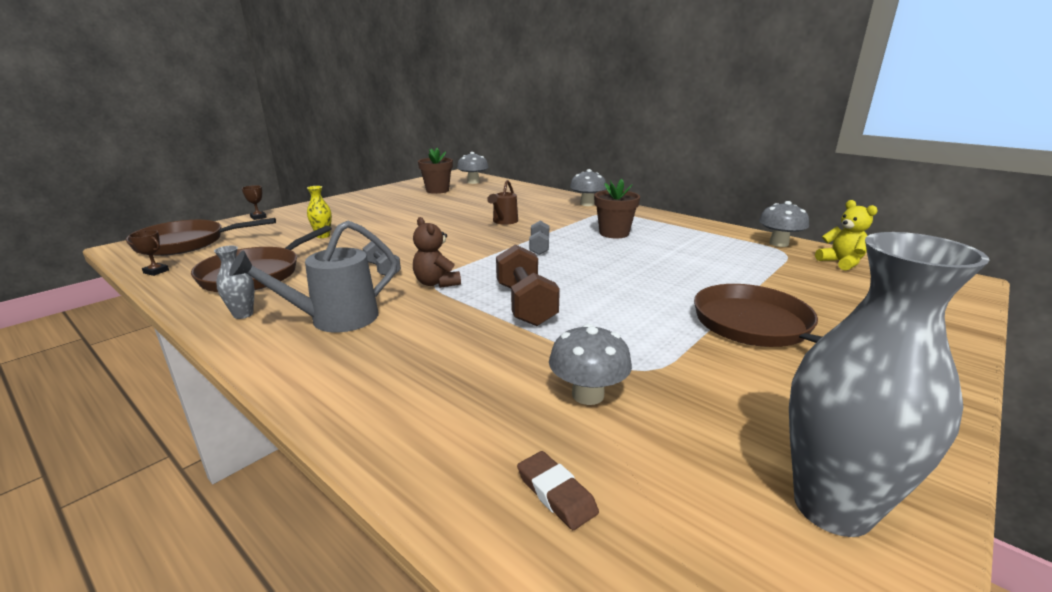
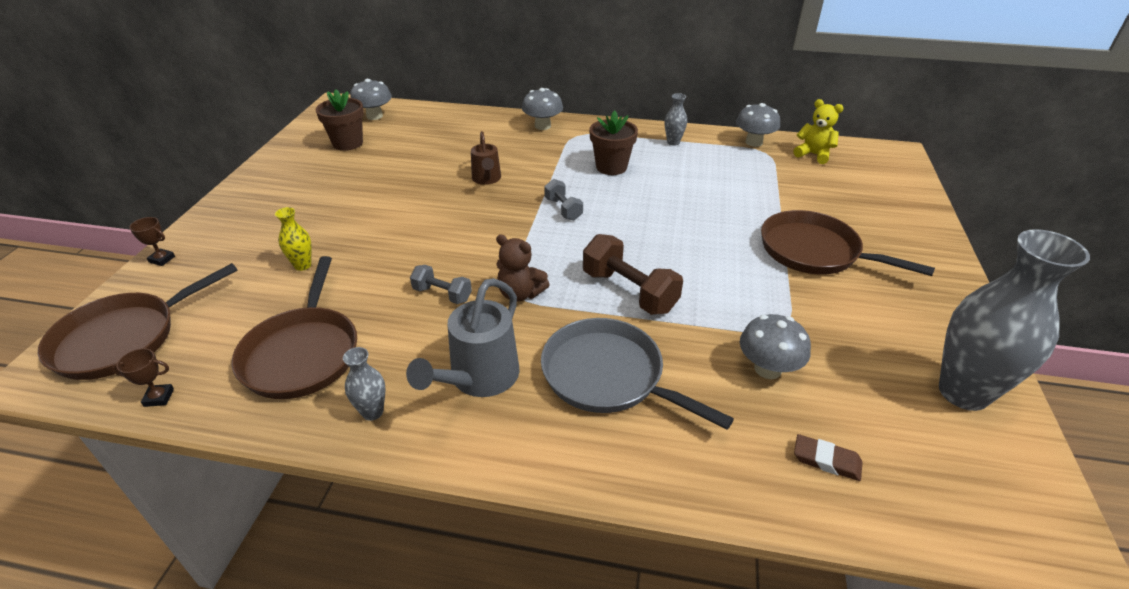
camera: 30 degrees left, 15 degrees up
(430, 349) = (608, 376): none -> grey pan
(692, 230) = (673, 142): none -> grey vase

